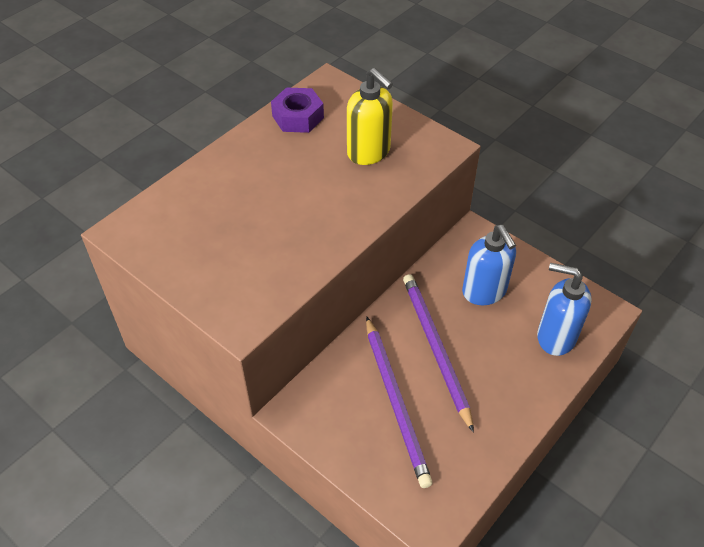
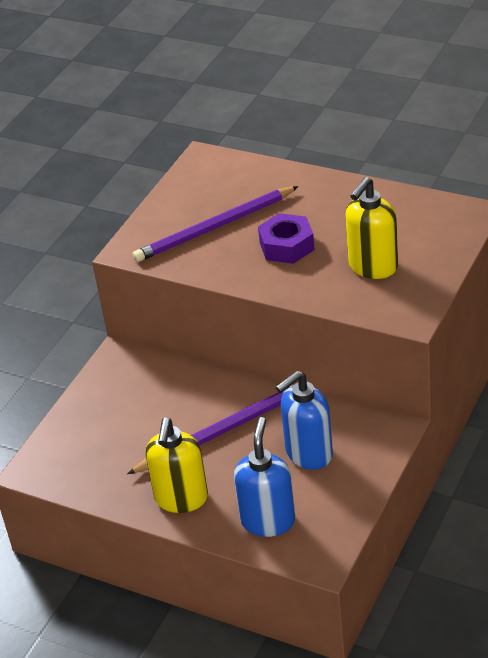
camera: 80 degrees right, 10 degrees down
(298, 117) = (402, 208): purple nut -> purple nut (287, 246)
(396, 402) = (148, 419): purple pencil -> purple pencil (214, 228)
(512, 396) = (181, 499): none -> yellow soap dispenser

